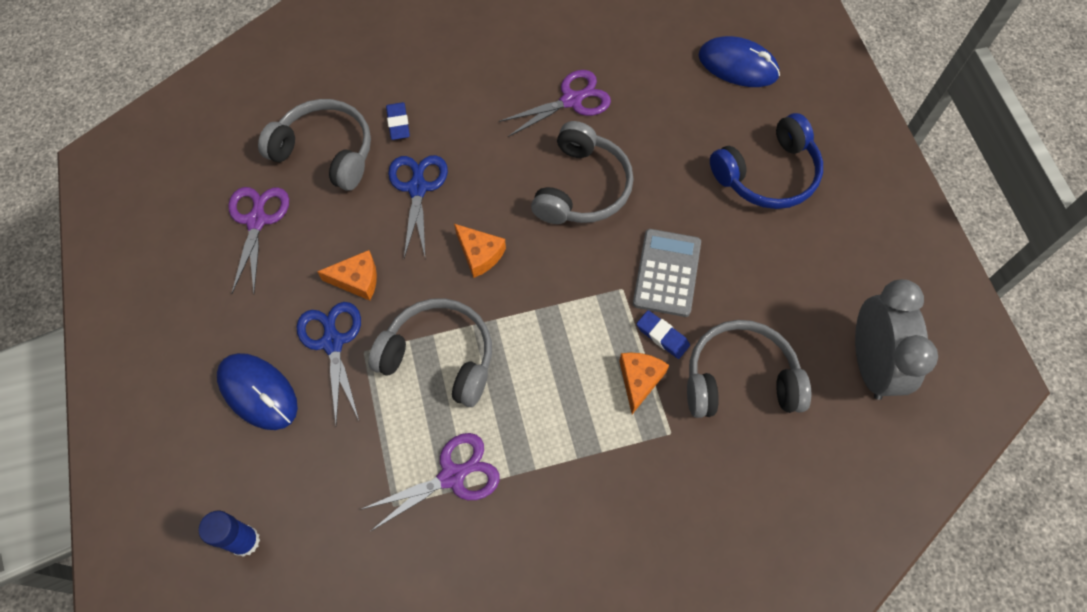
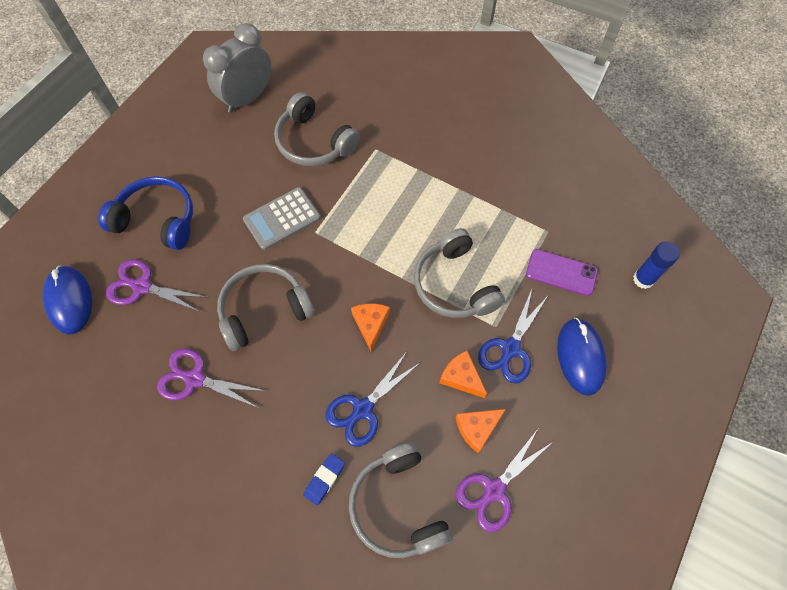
camera: 135 degrees left, 0 degrees up
(341, 467) = (561, 272): none -> purple phone
(452, 476) = (504, 219): purple scissors -> purple scissors (142, 287)
(639, 380) = (362, 182): orange cheese -> orange cheese (477, 428)
(662, 336) = (325, 191): blue eraser -> none

